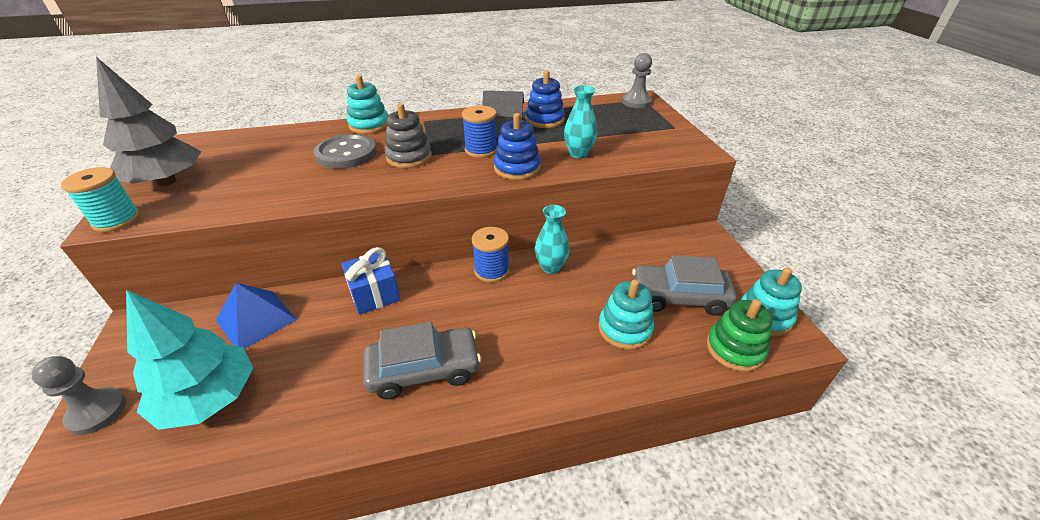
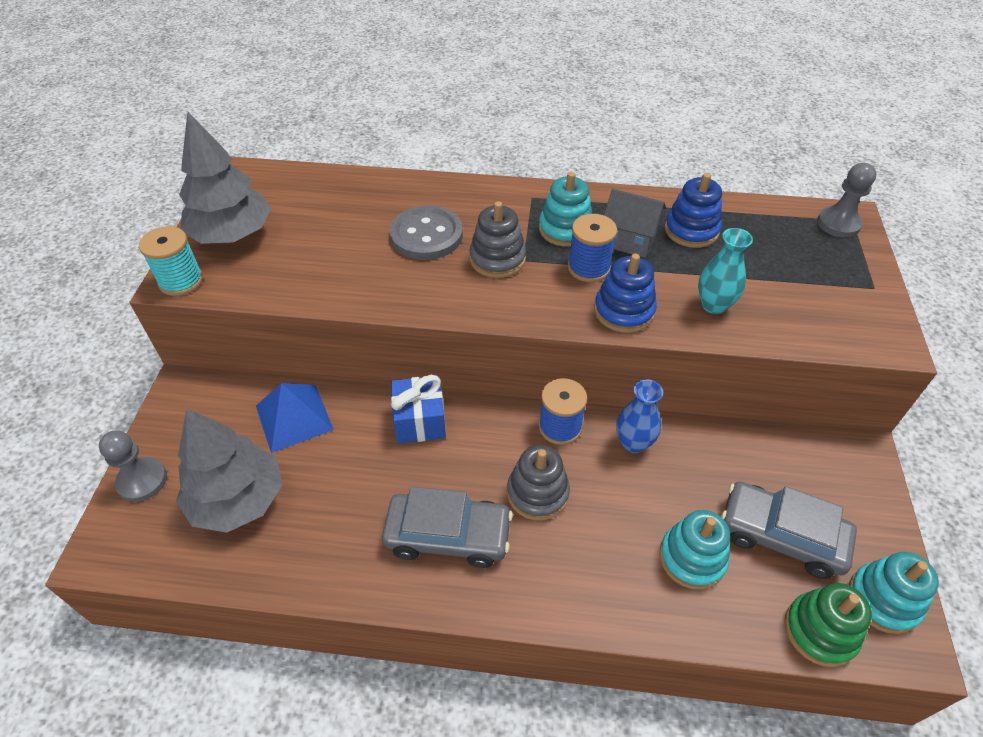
camera: 20 degrees right, 10 degrees up
(209, 398) = (238, 499): turquoise tree -> grey tree
(369, 125) = (464, 190): turquoise stacking toy -> turquoise stacking toy (565, 229)
(490, 318) = (537, 493): none -> grey stacking toy
(551, 267) = (633, 443): turquoise vase -> blue vase

